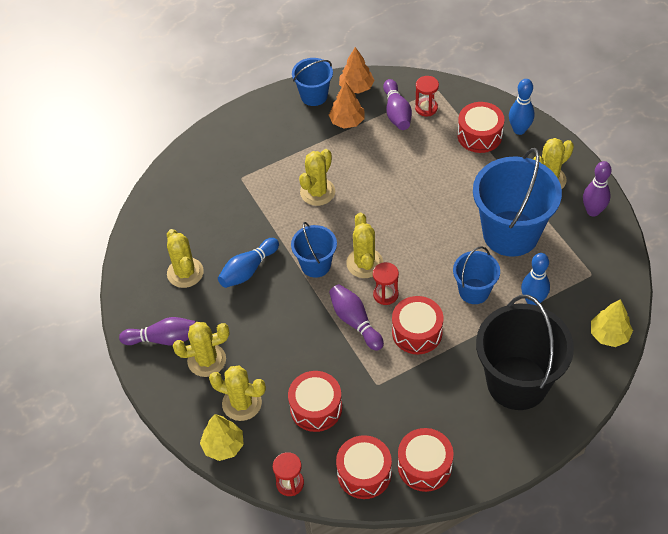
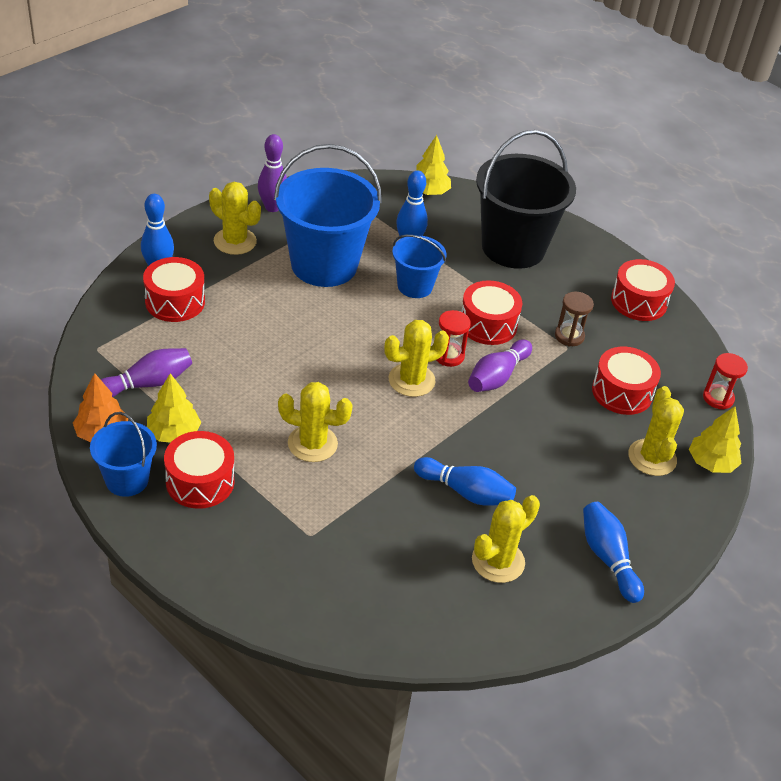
camera: 115 degrees left, 10 degrees down
(164, 339) = (608, 558): purple bowling pin -> blue bowling pin
(206, 360) = (615, 504): yellow cactus -> none
(316, 265) = (431, 425): blue bucket -> none
(347, 121) = (174, 433): orange tree -> yellow tree
(364, 473) = (672, 343): red drum -> red drum (200, 481)
(390, 390) = (569, 336): none -> brown hourglass
(426, 108) = (133, 355): red hourglass -> none

